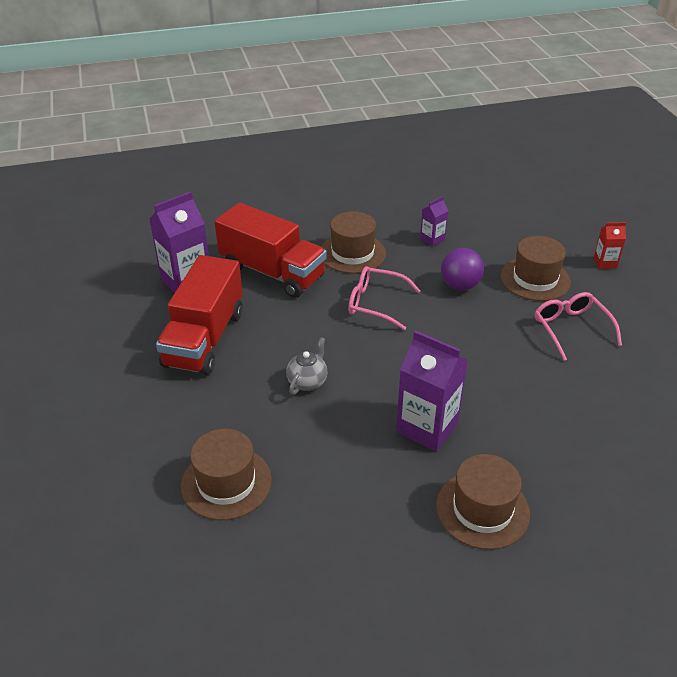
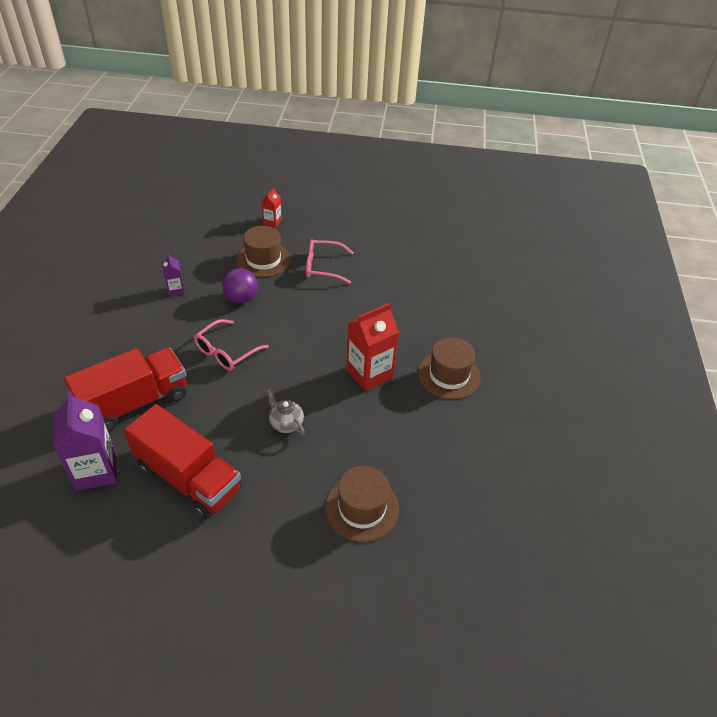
camera: 70 degrees left, 5 degrees up
(352, 253) = (153, 342): brown hat -> none
(427, 427) = (369, 374): purple carton -> red carton

